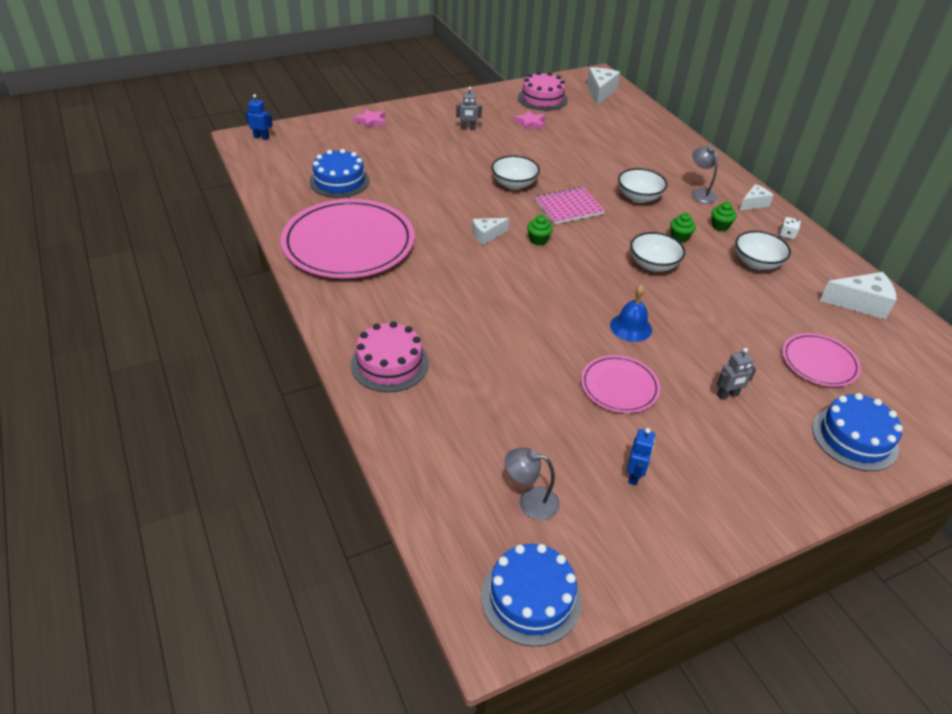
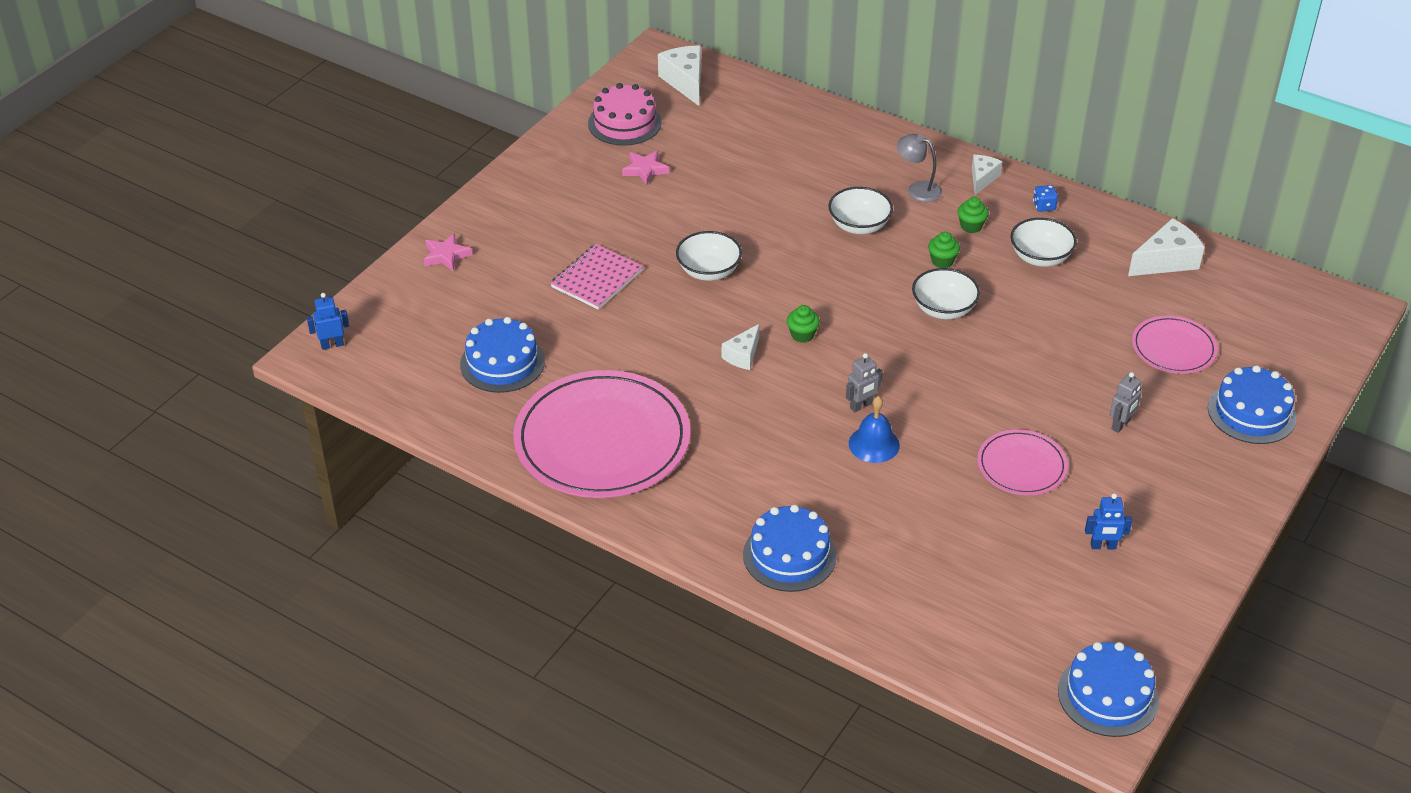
camera: 30 degrees left, 0 degrees up
(389, 363) = (789, 555): pink cake -> blue cake
(468, 128) = (578, 212): grey robot -> grey robot (861, 406)
(530, 501) = (1038, 617): grey lamp -> none
(568, 207) = (796, 275): pink notebook -> pink notebook (597, 279)
(631, 327) = (980, 395): blue bell -> blue bell (874, 444)
(634, 475) = (1103, 546): blue robot -> blue robot turned 105 degrees clockwise
(787, 235) = (1044, 206): white dice -> blue dice

